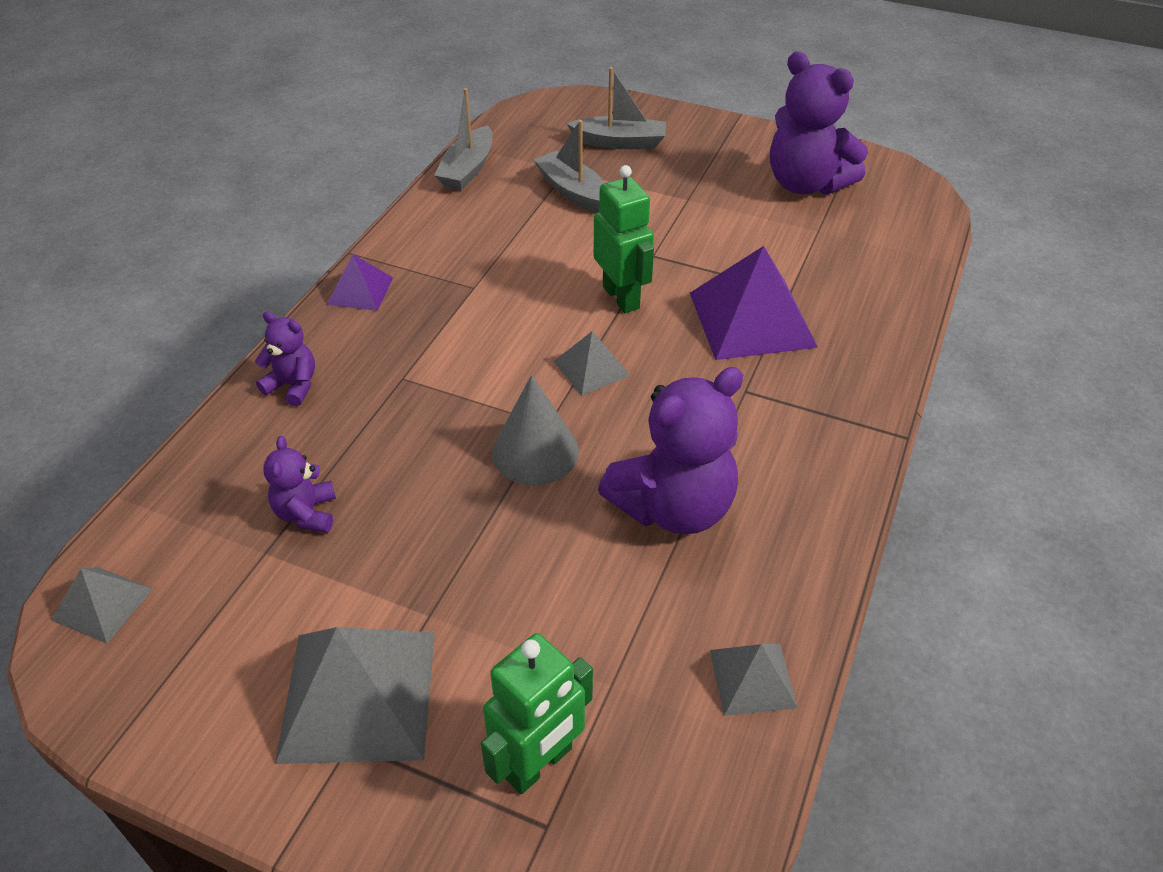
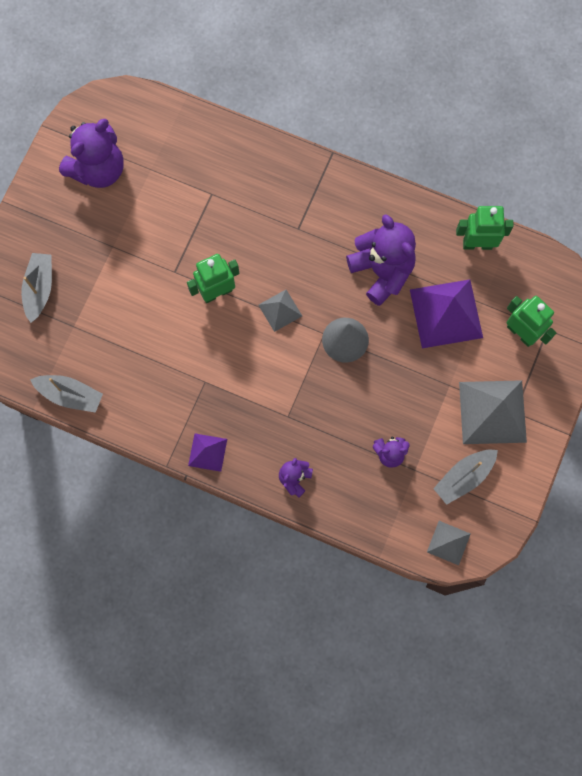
camera: 90 degrees left, 30 degrees up
(573, 192) = (101, 321): grey boat -> grey boat (464, 477)
(752, 319) = (238, 219): purple pyramid -> purple pyramid (446, 313)
(752, 678) = (477, 244): grey pyramid -> green robot

